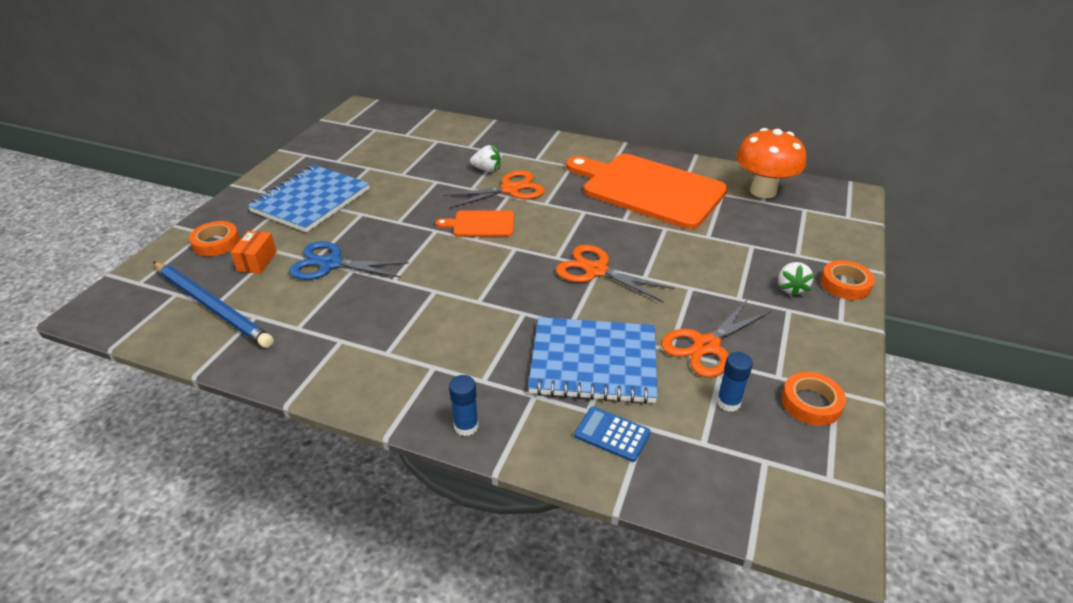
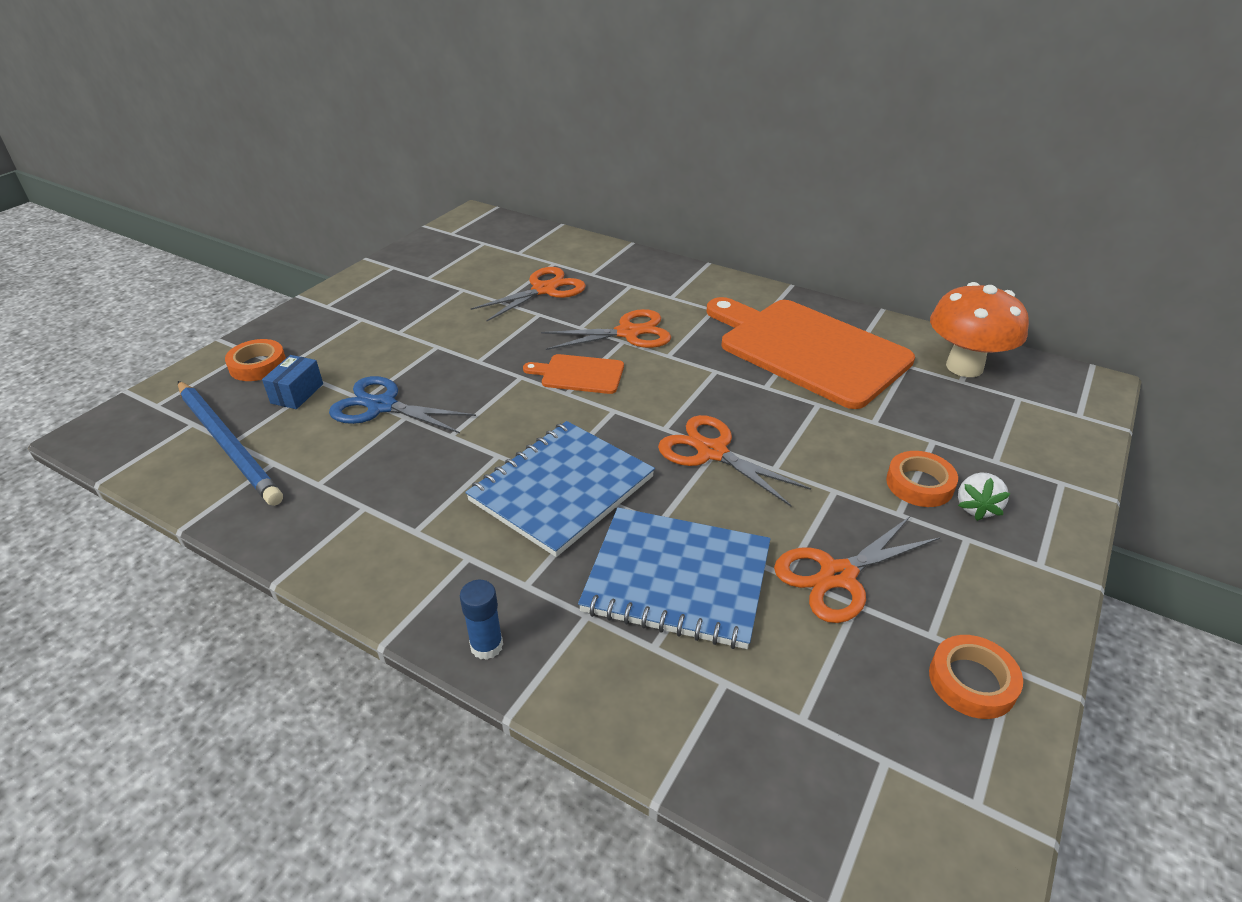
camera: 10 degrees right, 0 degrees up
(257, 261) = (297, 393): orange box -> blue box
(311, 200) = (383, 324): blue notebook -> blue notebook (562, 489)
(435, 162) = (544, 290): none -> orange scissors
(487, 169) = (605, 305): white strawberry -> none
(612, 434) = (677, 686): blue calculator -> none
(728, 402) = (851, 663): blue glue stick -> none
(845, 284) = (1057, 511): orange tape -> orange tape (919, 484)

